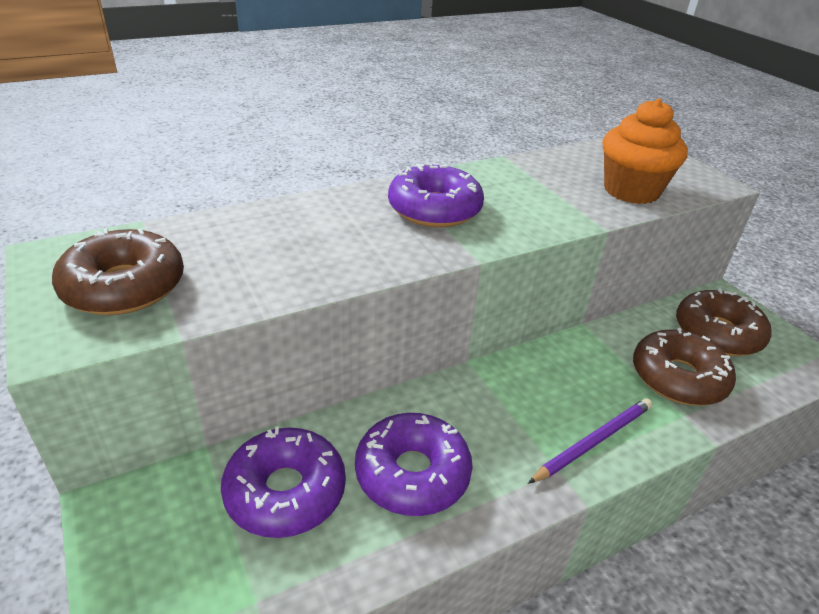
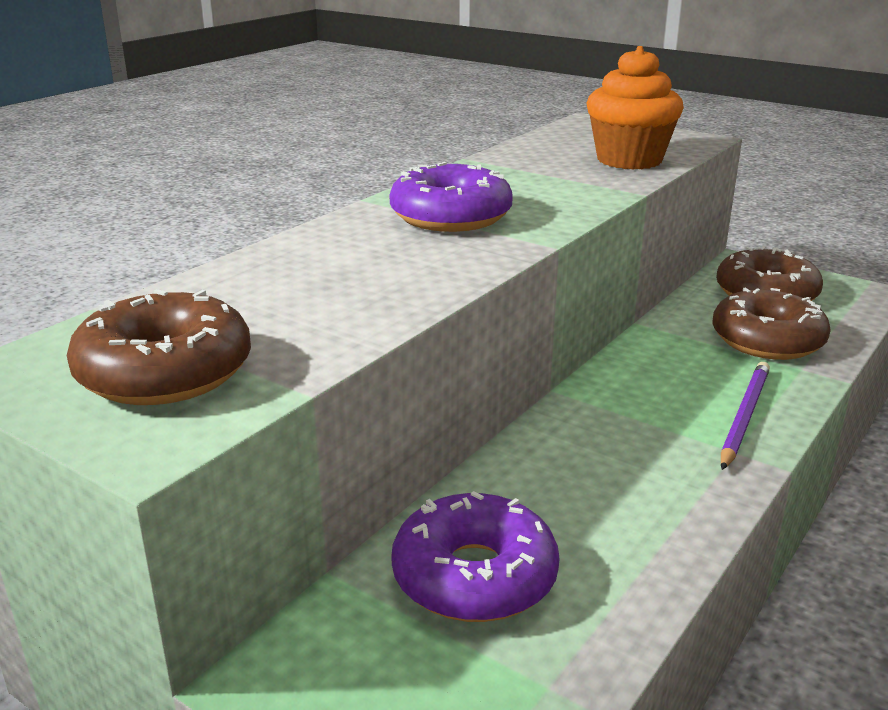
camera: 25 degrees left, 10 degrees down
(412, 474) = (597, 507): purple donut -> none

